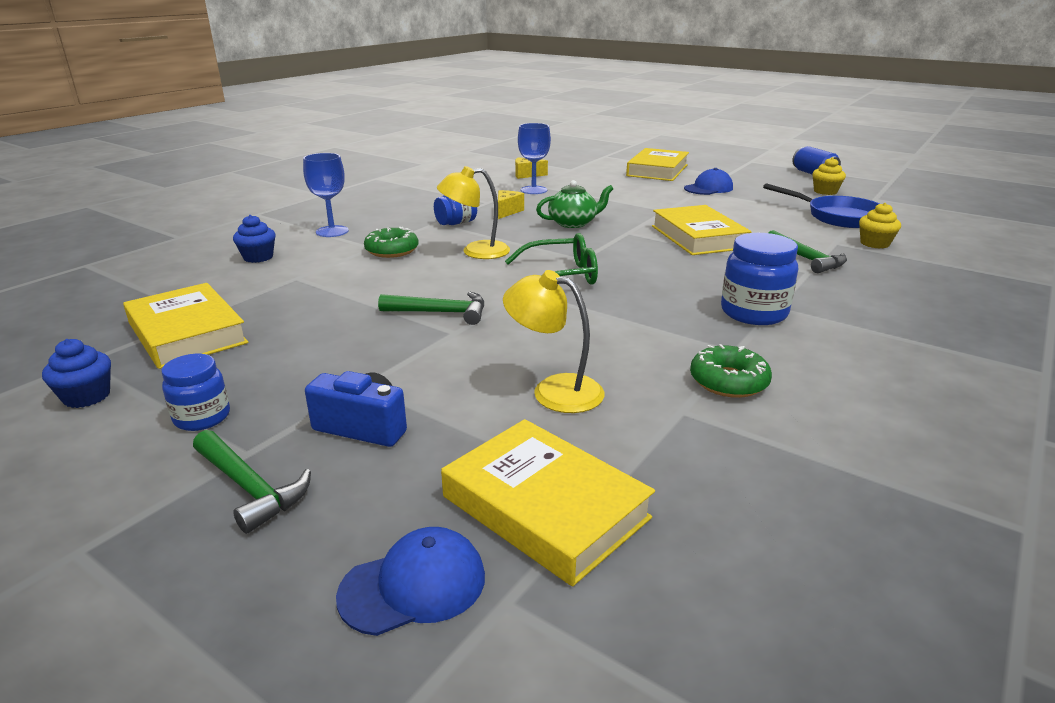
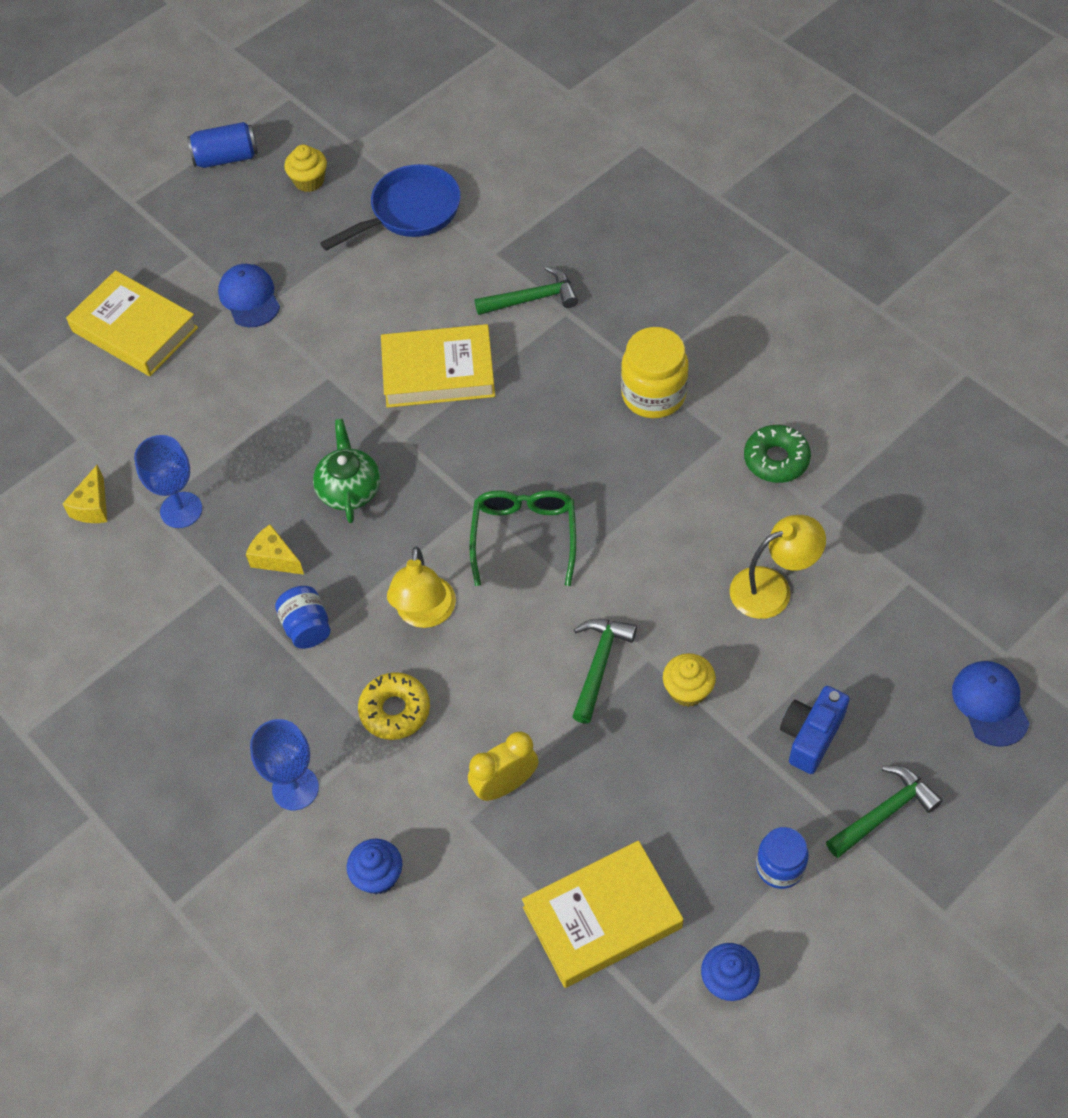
camera: 75 degrees left, 30 degrees up
(324, 288) = (505, 785): none -> yellow clock
(392, 250) = (395, 710): green donut -> yellow donut
(545, 507) = (923, 620): yellow book -> none
(554, 390) = (772, 588): yellow lamp -> yellow lamp turned 150 degrees counterclockwise
(753, 313) = (653, 395): blue jar -> yellow jar
(874, 243) = (504, 221): yellow cupcake -> yellow cupcake (687, 690)

